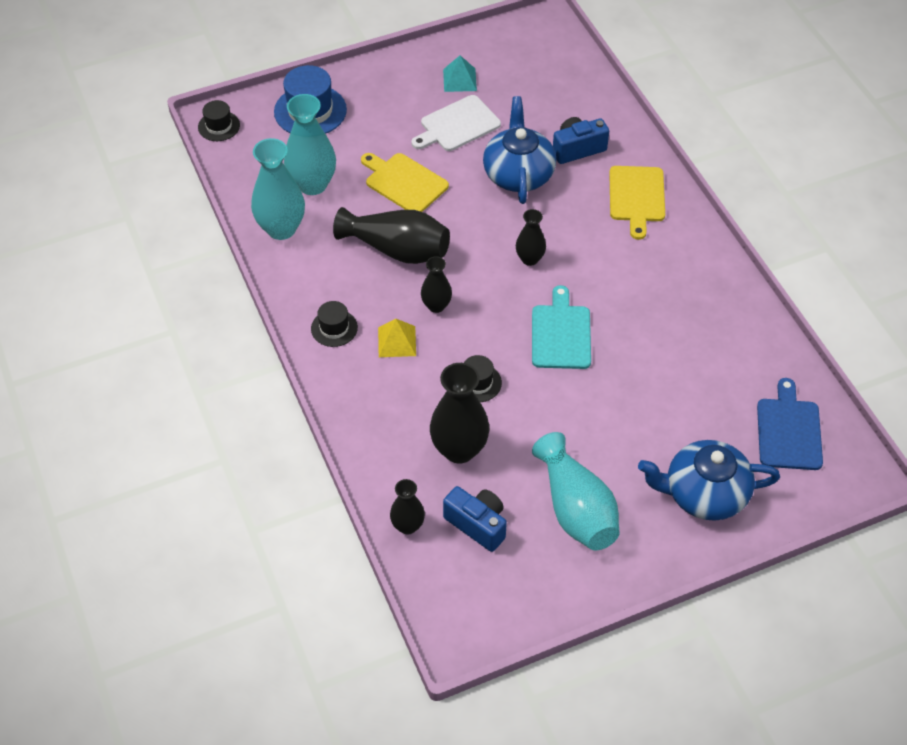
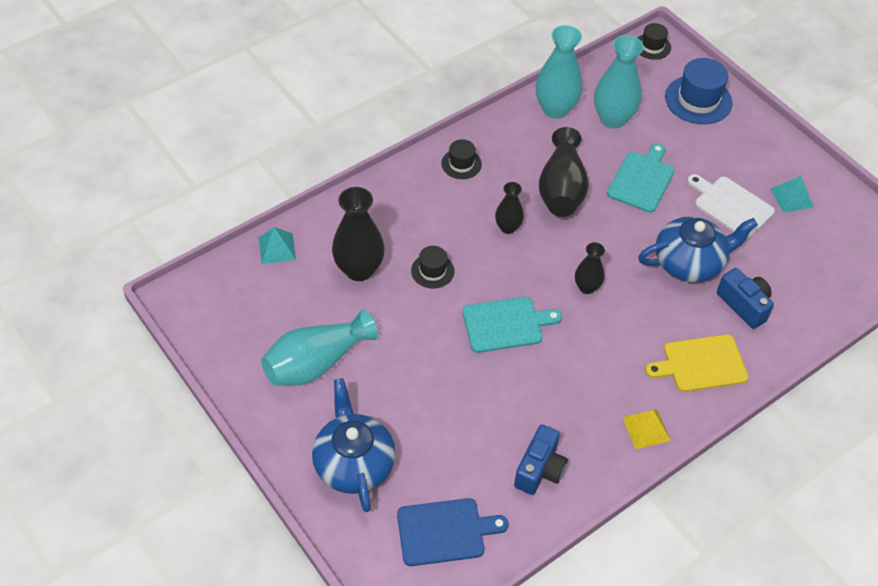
camera: 75 degrees right, 0 degrees up
(397, 341) = (460, 207): yellow pyramid -> yellow pyramid (646, 429)
(404, 182) = (642, 180): yellow cutting board -> turquoise cutting board
(407, 526) = (277, 248): black vase -> turquoise pyramid
(477, 524) = (287, 294): blue camera -> blue camera (540, 469)

